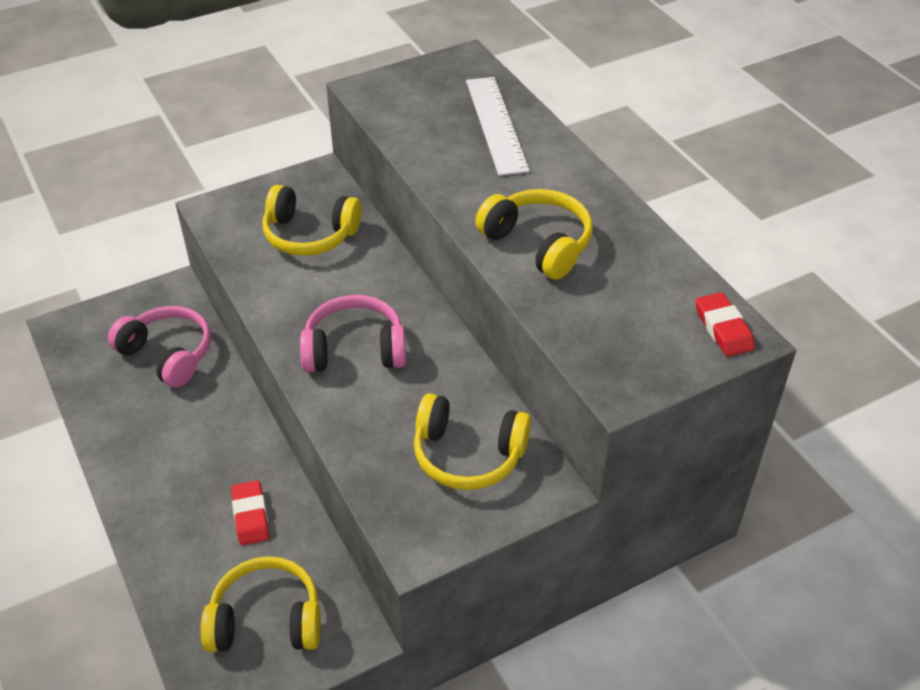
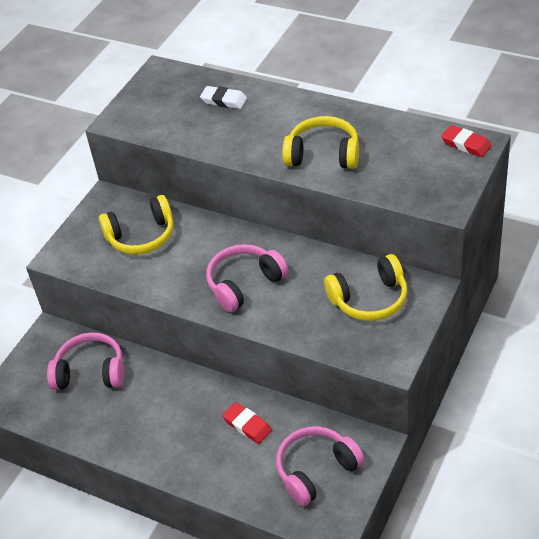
camera: 30 degrees left, 0 degrees up
(266, 620) = (316, 470): yellow headphones -> pink headphones
(496, 124) = (224, 100): white ruler -> white eraser

